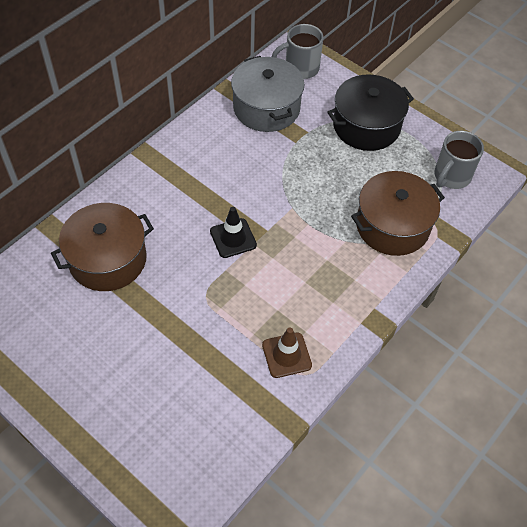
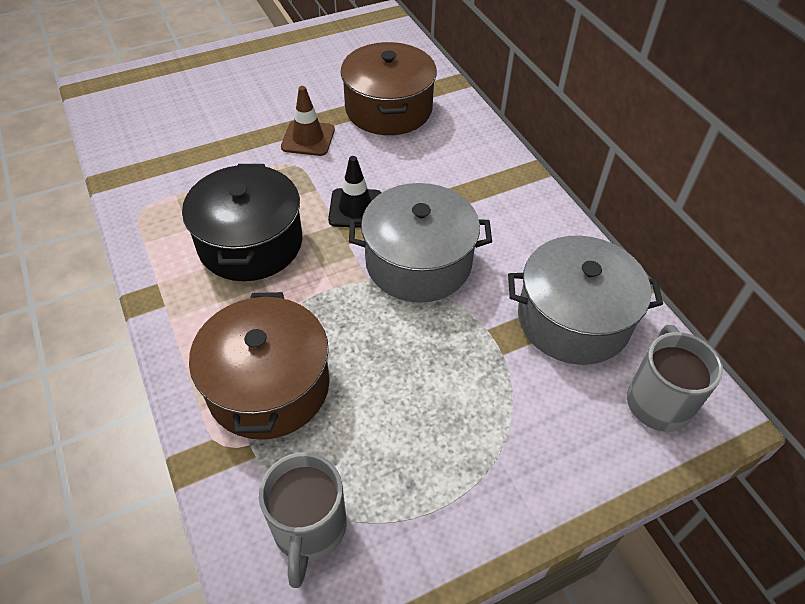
camera: 115 degrees right, 5 degrees down
(263, 188) = (418, 262): none -> grey pot
(286, 355) = (174, 203): brown traffic cone -> brown traffic cone (308, 138)
(366, 126) = (484, 445): black pot -> black pot (250, 243)
(451, 177) = (309, 529): grey mug -> grey mug turned 150 degrees counterclockwise

